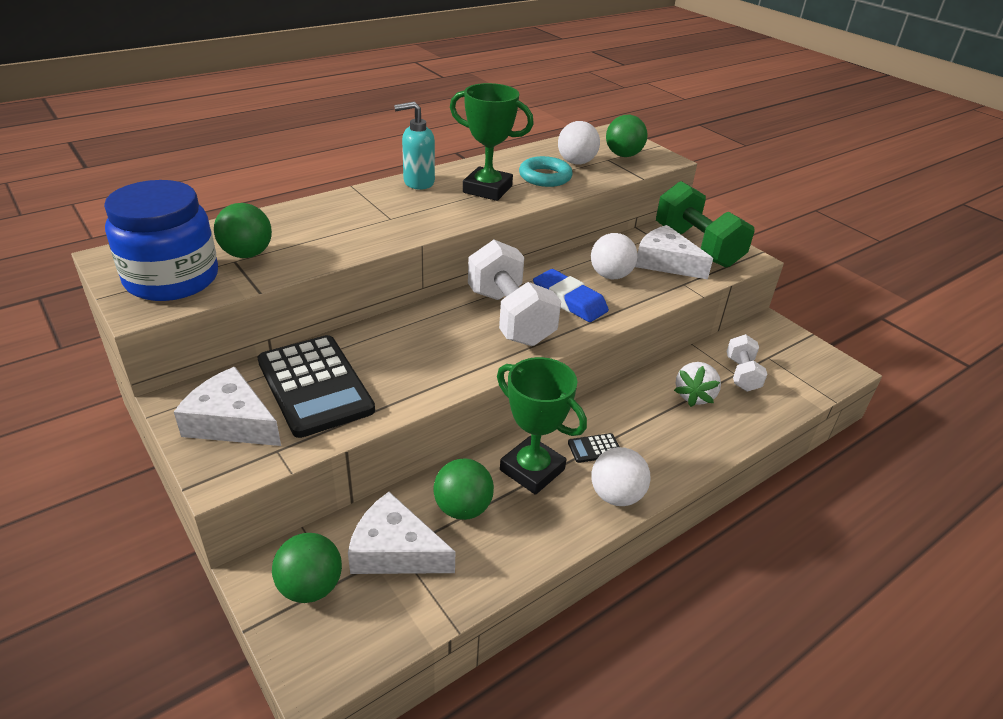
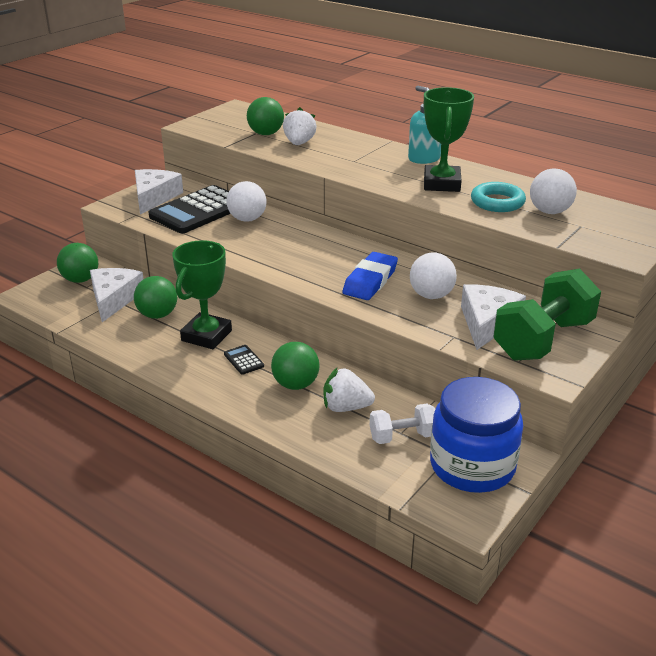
camera: 75 degrees right, 5 degrees down
(172, 279) = (223, 124): blue jar -> blue jar (472, 466)
(305, 239) = (299, 143): none -> white strawberry
(510, 317) = (324, 259): white dumbbell -> none
(616, 496) = (194, 376): white ball -> white ball (247, 219)
(623, 155) = (602, 232): green ball -> green ball (295, 384)

